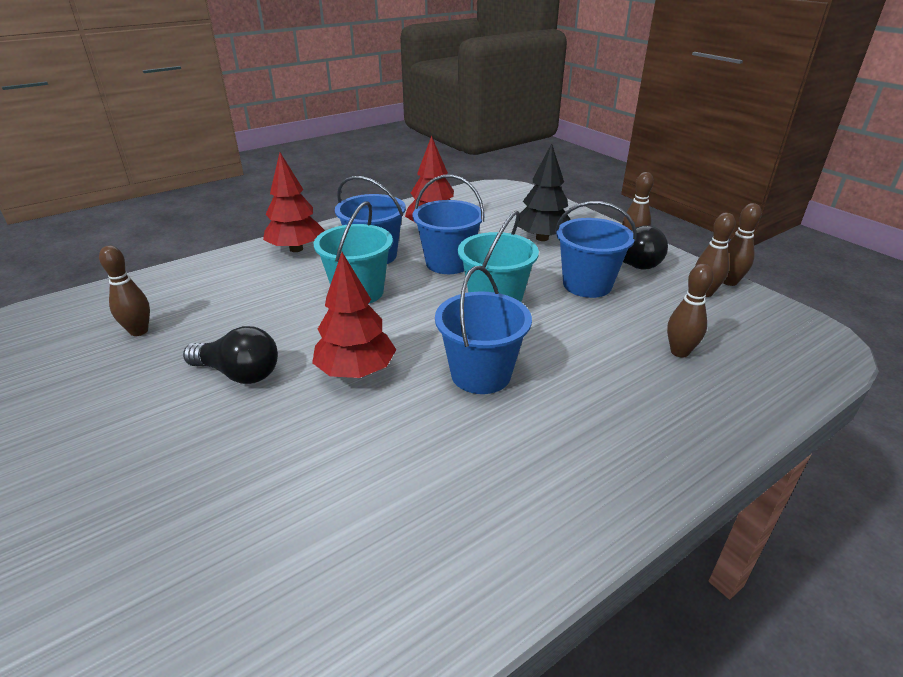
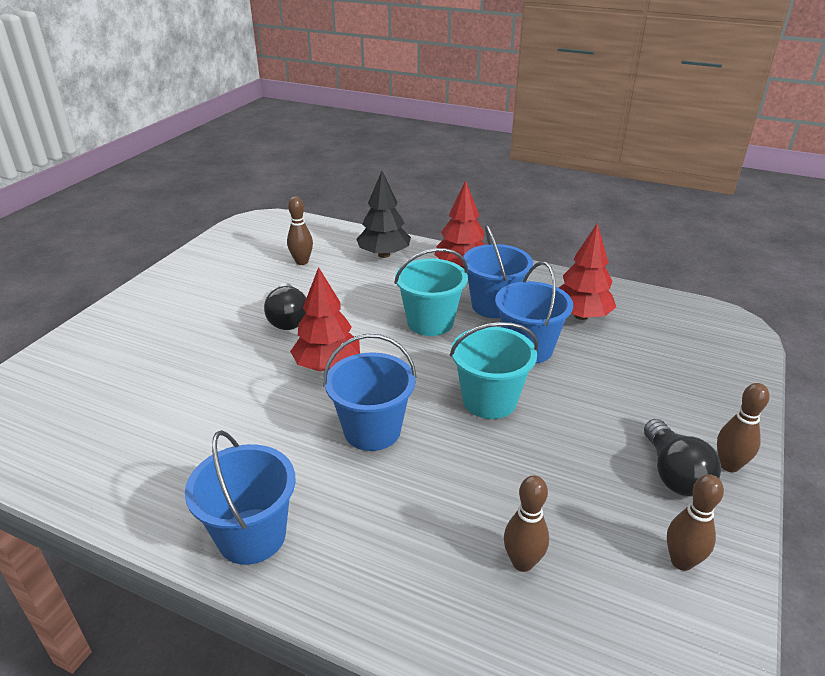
camera: 60 degrees right, 0 degrees up
(542, 238) = (652, 389): black tree -> black tree (384, 255)
(587, 285) = (588, 453): blue bucket -> blue bucket (252, 536)
(729, 282) = (741, 583): brown bowling pin -> none

